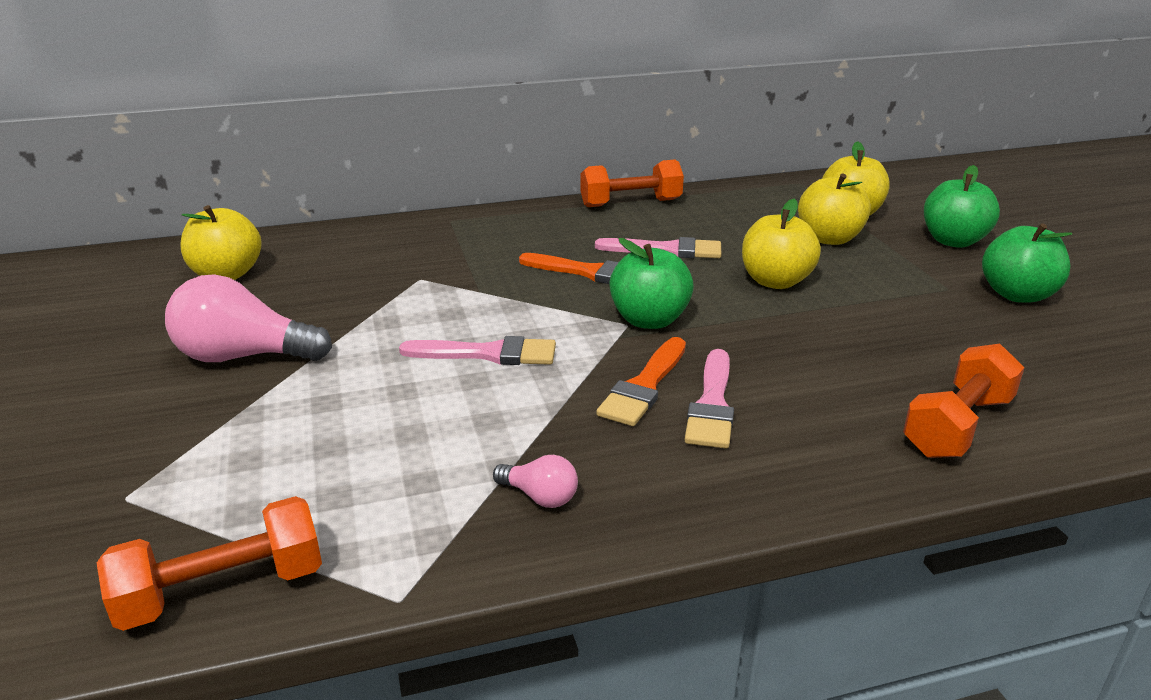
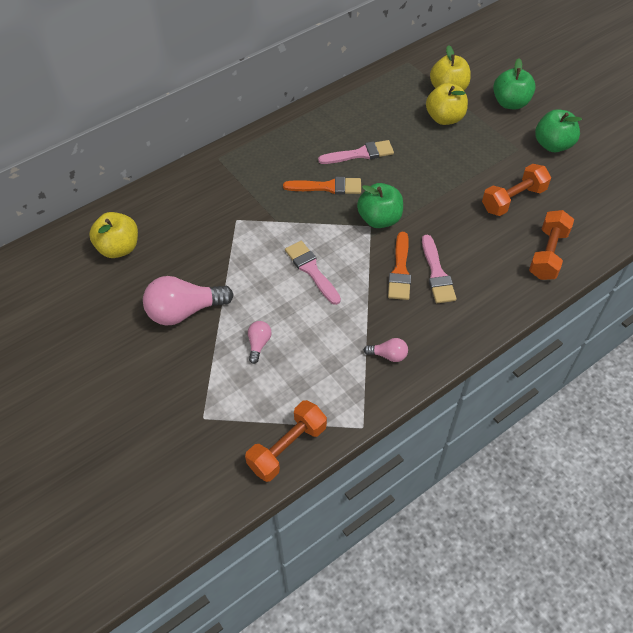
camera: 20 degrees left, 25 degrees up
(318, 423) = (259, 344): none -> pink light bulb
(488, 354) = (311, 270): pink brush -> pink brush turned 105 degrees counterclockwise
(630, 203) = (317, 111): orange dumbbell -> orange dumbbell (513, 199)
(775, 281) = (430, 167): yellow apple -> none

